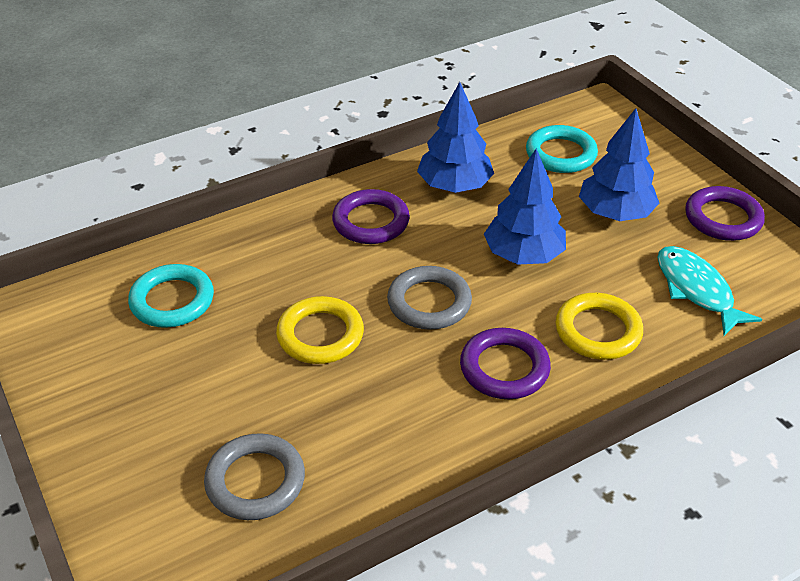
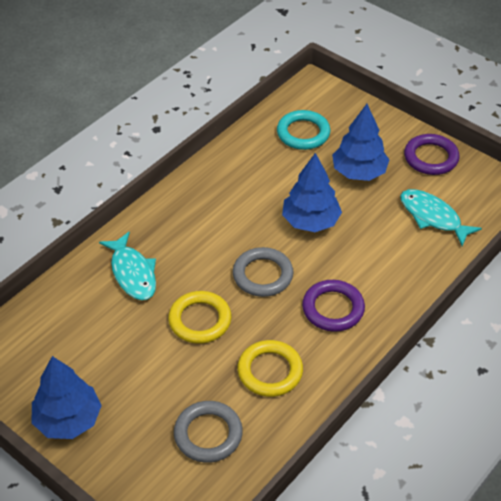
camera: 20 degrees left, 5 degrees up
(172, 301) = (81, 325): turquoise ring -> none
(267, 259) = (132, 273): none -> turquoise fish
(371, 222) = (193, 223): purple ring -> none
(454, 186) = (239, 179): blue tree -> blue tree (68, 420)
(598, 331) = (381, 265): yellow ring -> yellow ring (270, 371)

